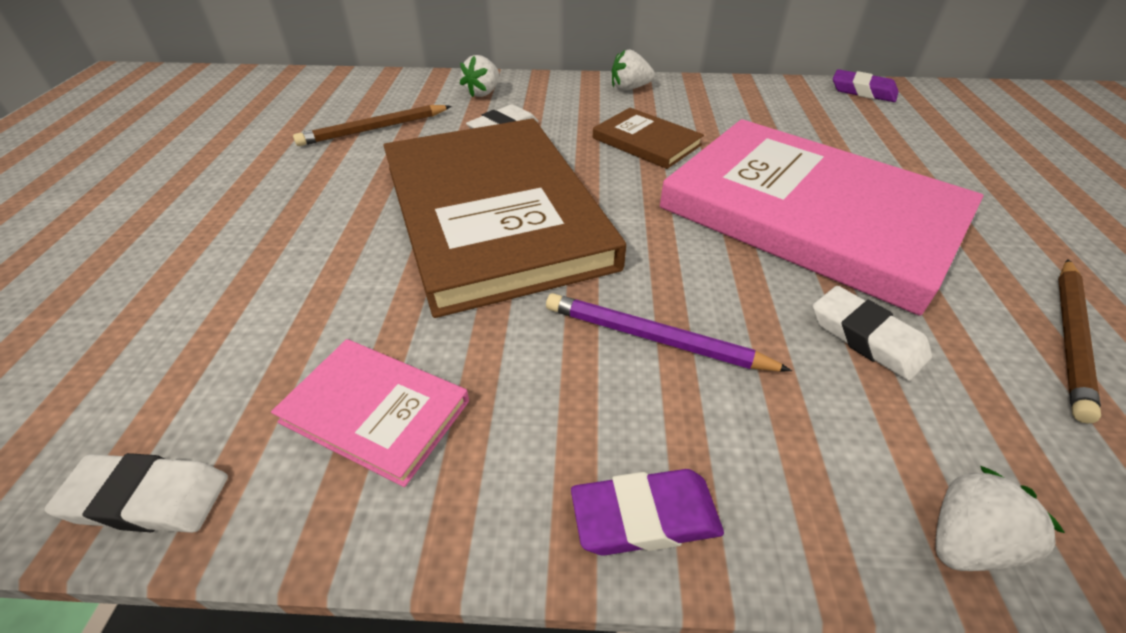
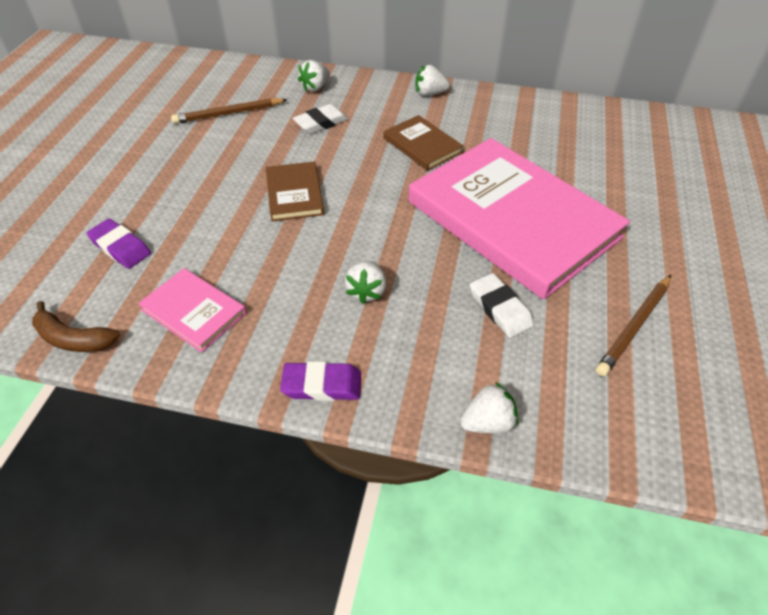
camera: 10 degrees right, 5 degrees up
(147, 498) = (73, 339): white eraser -> brown banana
(494, 214) = (294, 194): brown book -> brown book, size x0.43
(654, 338) = (367, 291): purple pencil -> white strawberry
(863, 91) = (618, 115): purple eraser -> purple eraser (120, 247)

